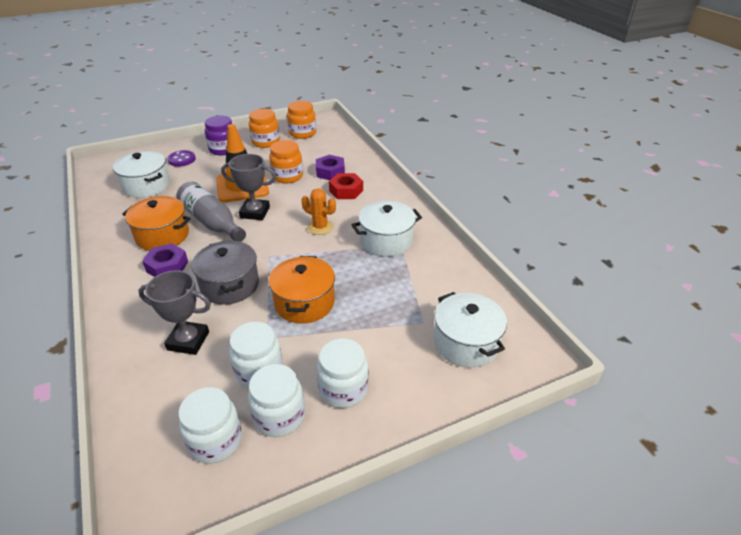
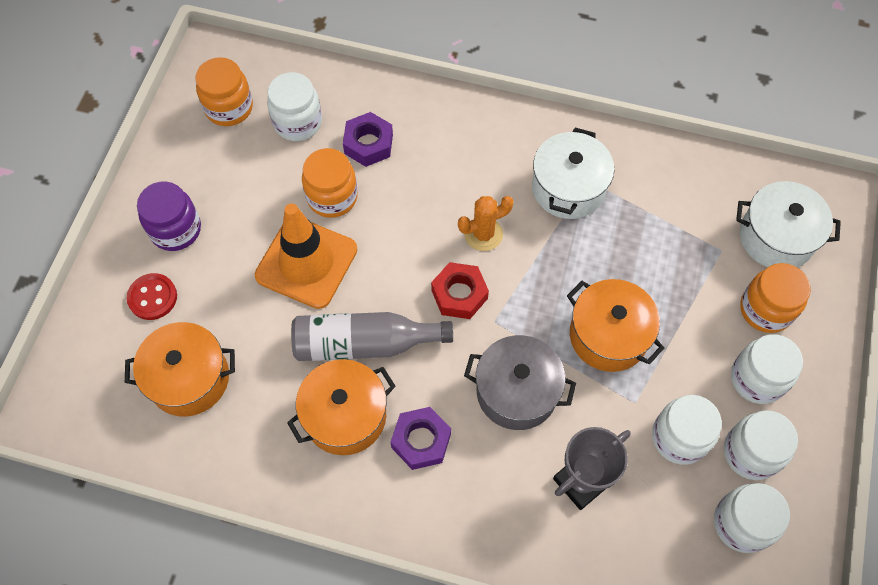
camera: 50 degrees left, 25 degrees up
(146, 186) = (189, 378): white pot -> orange pot
(182, 159) = (152, 297): purple button -> red button
(255, 212) = (386, 284): grey trophy -> none
(265, 142) = (208, 166): orange jar -> orange jar (765, 309)
(317, 151) = (298, 122): none -> white jar
(346, 191) = (429, 157): red nut -> red nut (459, 294)

